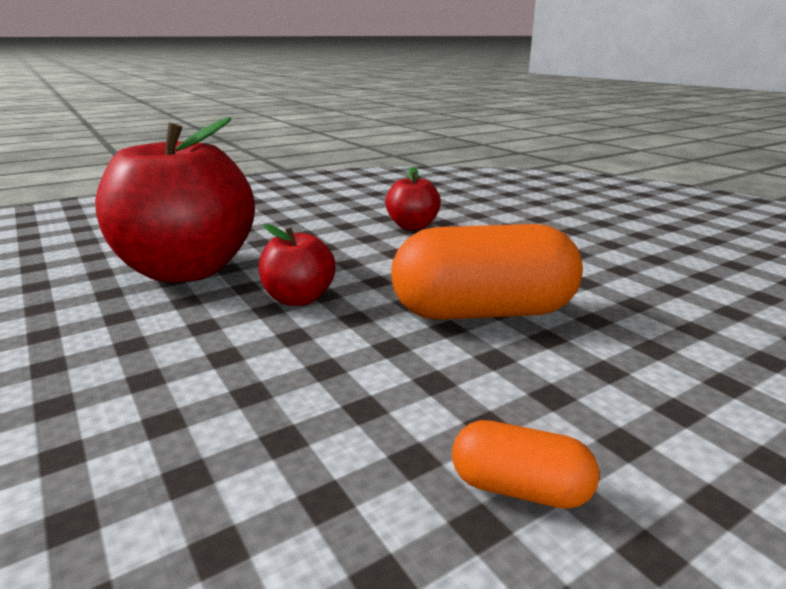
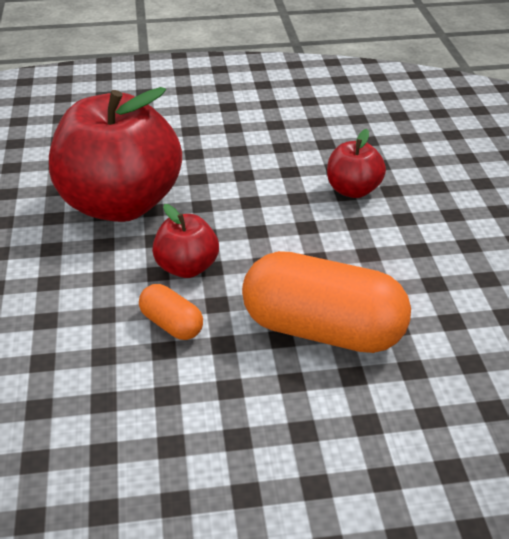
camera: 25 degrees right, 15 degrees up
(519, 488) = (216, 490): orange capsule -> orange capsule (171, 324)

